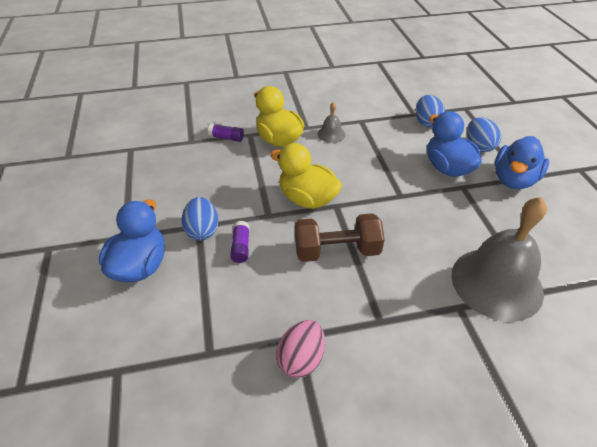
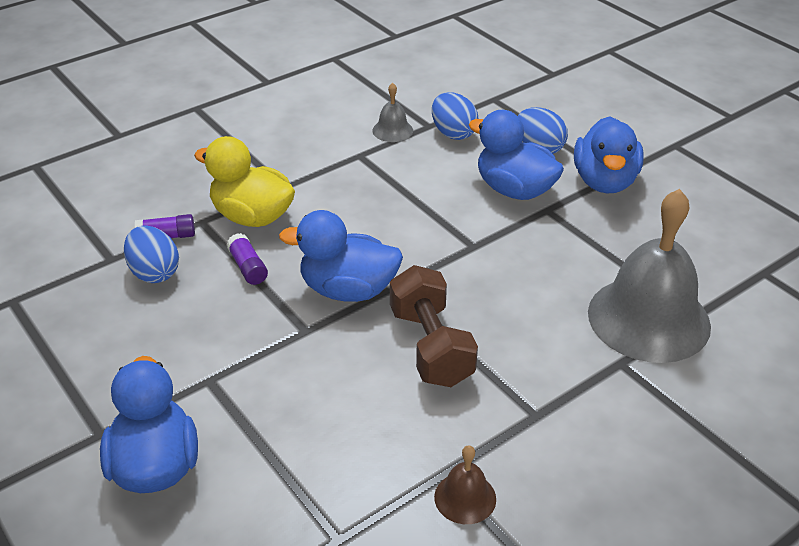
camera: 25 degrees left, 5 degrees down
(202, 230) = (219, 383): blue egg -> blue egg (154, 273)
(241, 247) = (293, 387): purple glue stick -> purple glue stick (248, 267)
(301, 359) = (465, 497): pink egg -> brown bell
(307, 199) = (348, 290): yellow duck -> blue duck
(331, 134) = (327, 186): grey bell -> grey bell (392, 130)
(337, 251) = (431, 346): brown dumbbell -> brown dumbbell turned 75 degrees counterclockwise

